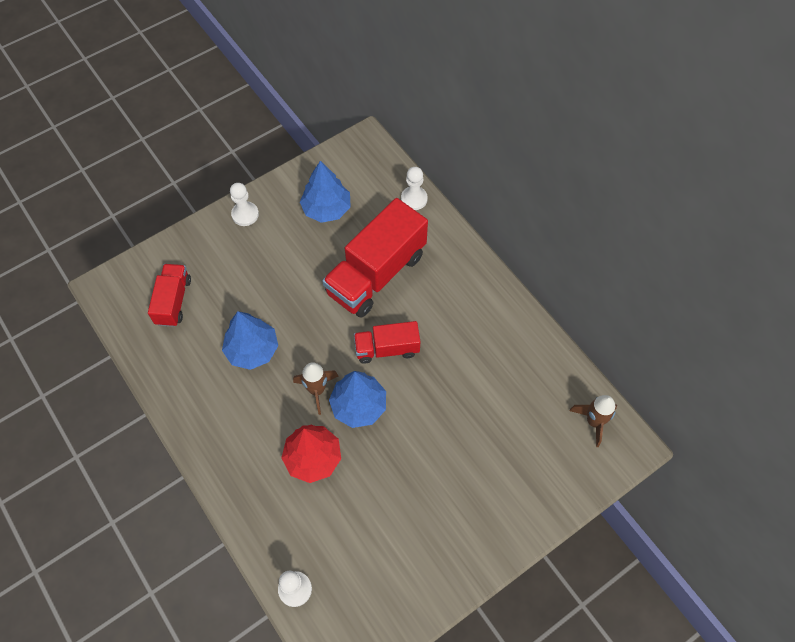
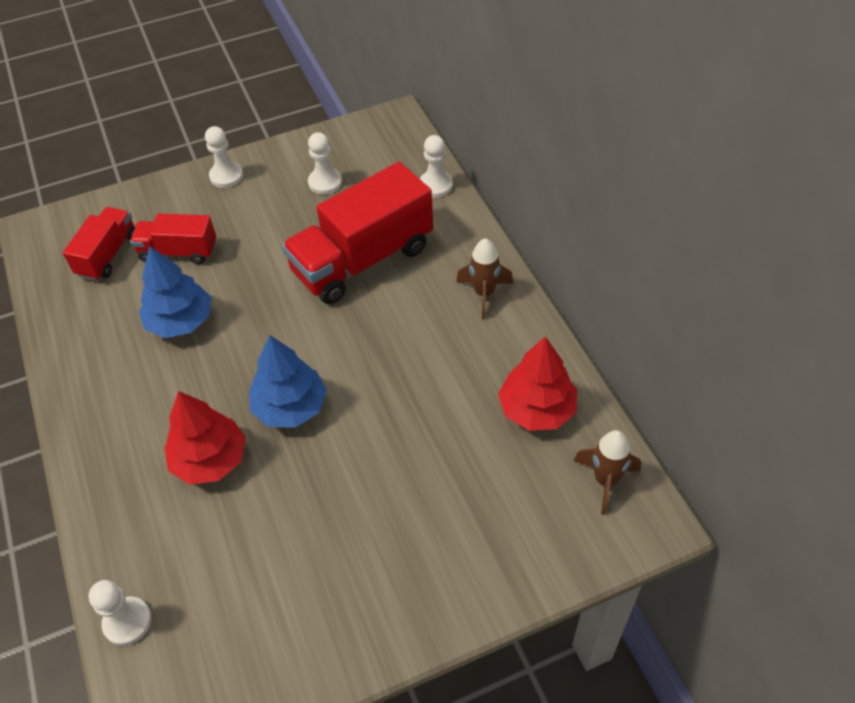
camera: 15 degrees right, 10 degrees down
(317, 390) = (243, 380): brown rocket -> brown rocket (484, 294)
(326, 209) = (325, 182): blue tree -> white pawn
(387, 349) = (349, 346): red truck -> red truck (178, 251)
(535, 376) = (537, 409): none -> red tree

